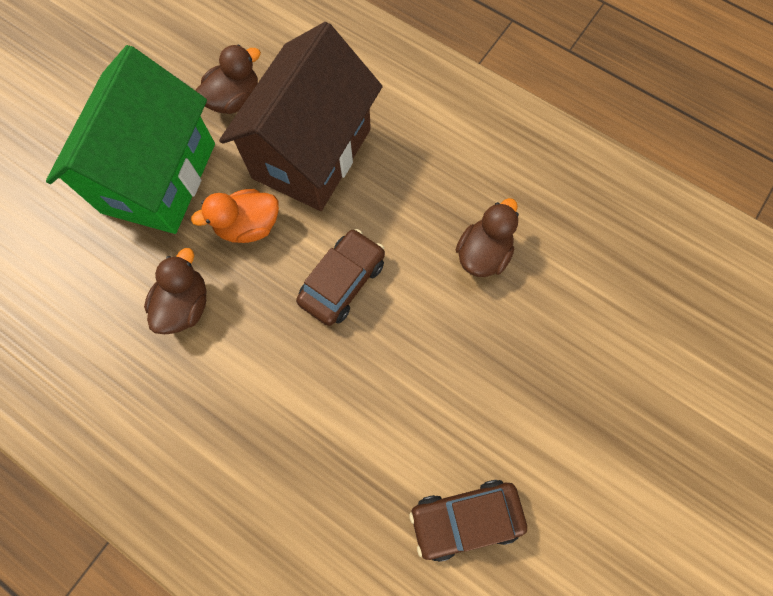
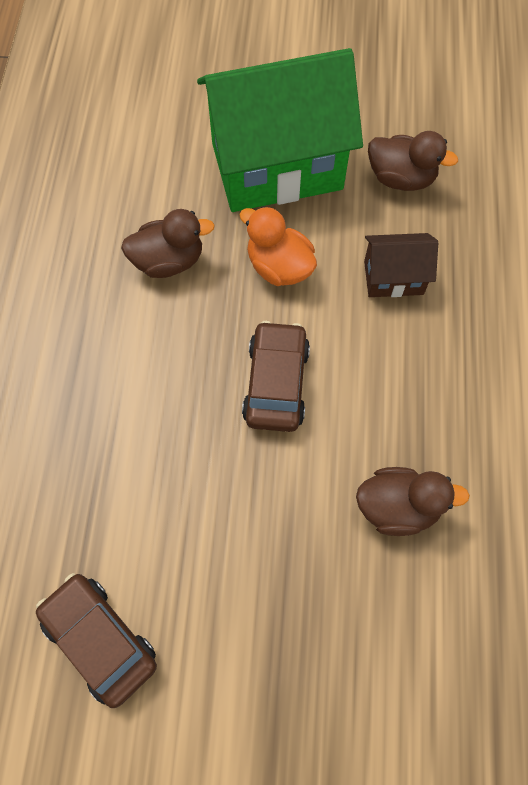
camera: 60 degrees right, 5 degrees down
(312, 154) = (393, 277): brown house -> brown house, size x0.45
(342, 282) = (276, 383): brown car -> brown car turned 90 degrees counterclockwise

